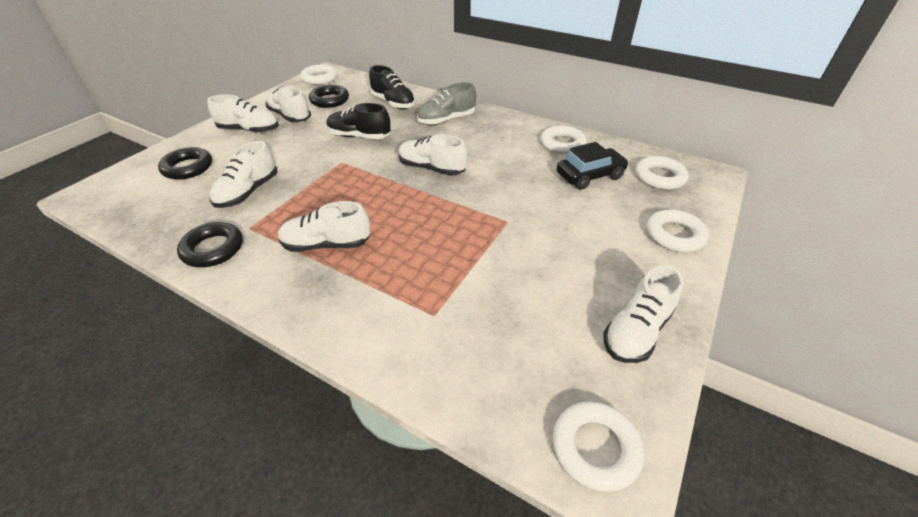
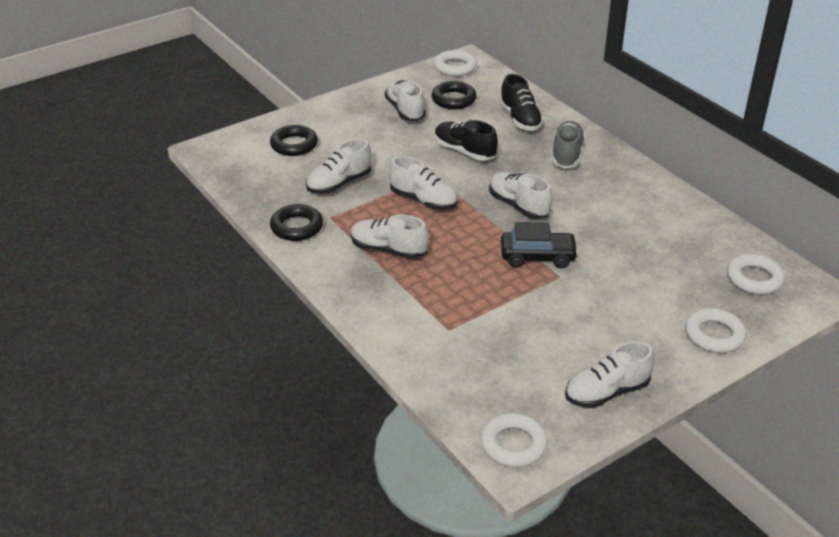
camera: 25 degrees right, 5 degrees down
(249, 130) = (360, 117): white shoe -> white shoe (423, 200)
(446, 120) = (566, 155): grey shoe -> grey shoe turned 105 degrees clockwise
(562, 144) = (676, 215): white ring -> none
(589, 176) = (677, 257): black car -> black car (537, 257)

